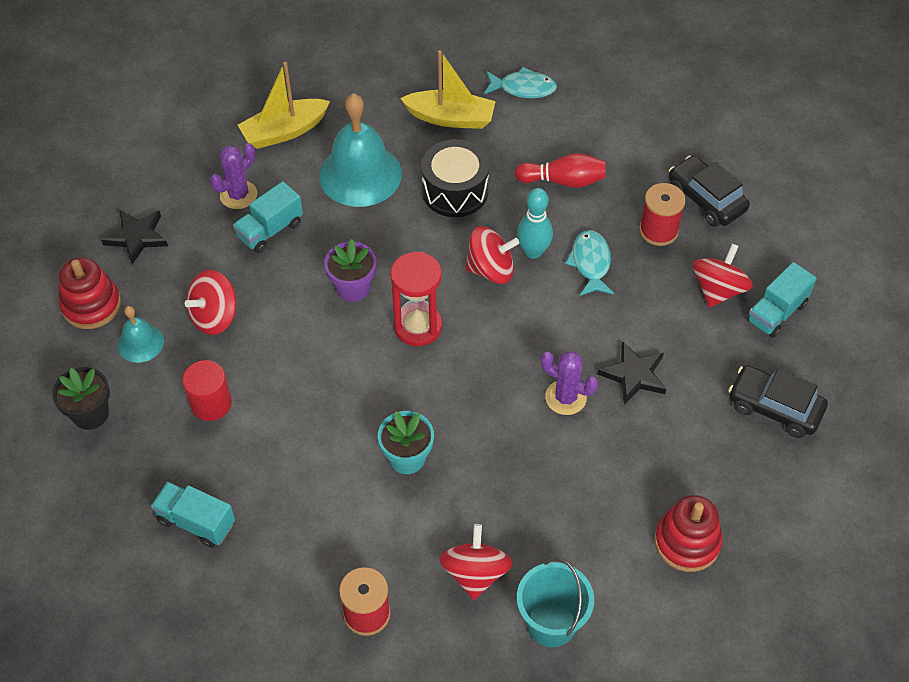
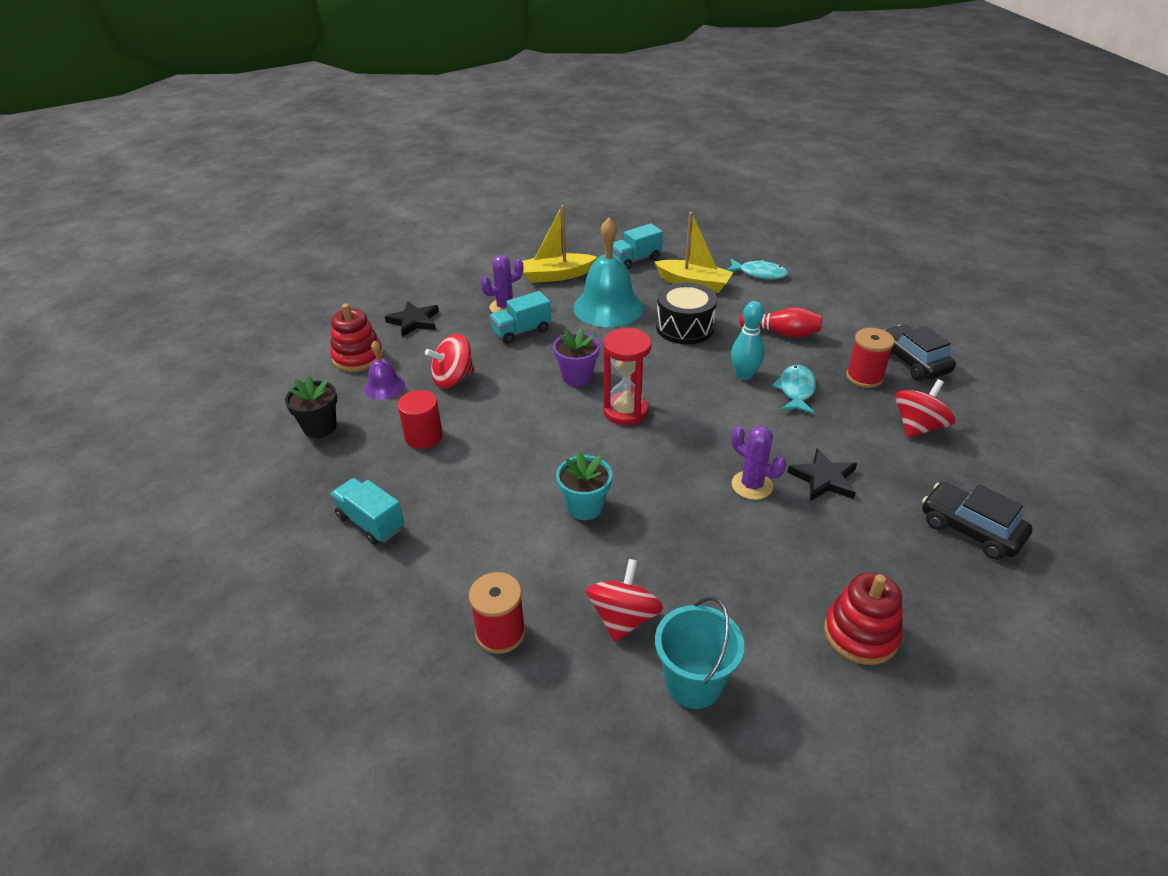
camera: 15 degrees right, 15 degrees down
(140, 343) = (384, 387): turquoise bell -> purple bell
(491, 270) = (702, 382): red spinning top -> none
(776, 312) = (977, 453): turquoise truck -> turquoise truck (635, 259)

